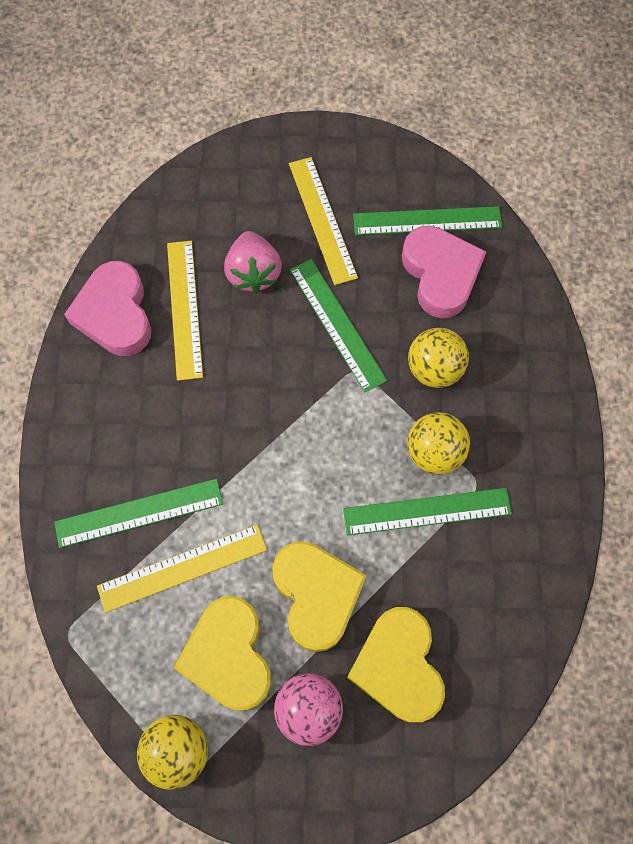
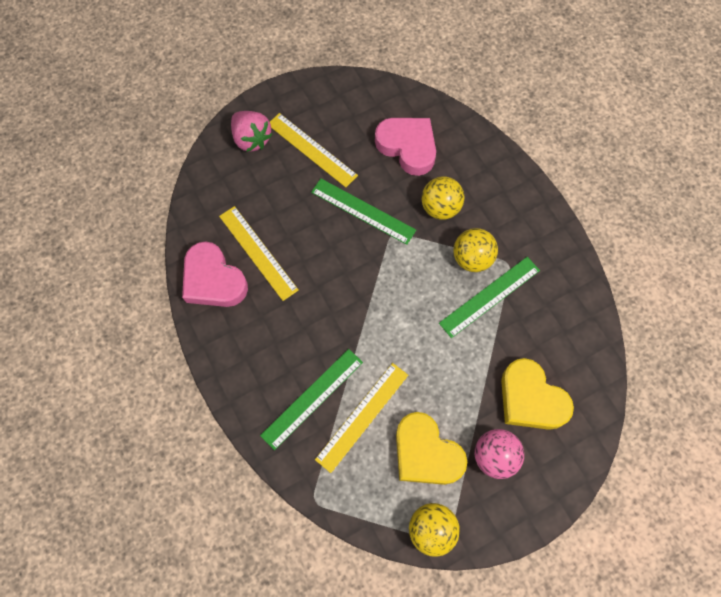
camera: 30 degrees left, 0 degrees up
(253, 273) = (289, 206): pink strawberry -> pink strawberry (252, 139)
(316, 595) = (456, 385): yellow heart -> none
(427, 221) = (378, 118): green ruler -> none

